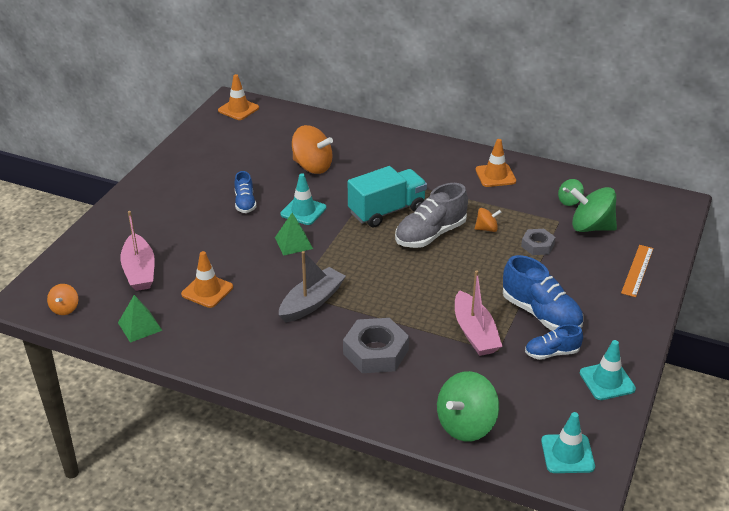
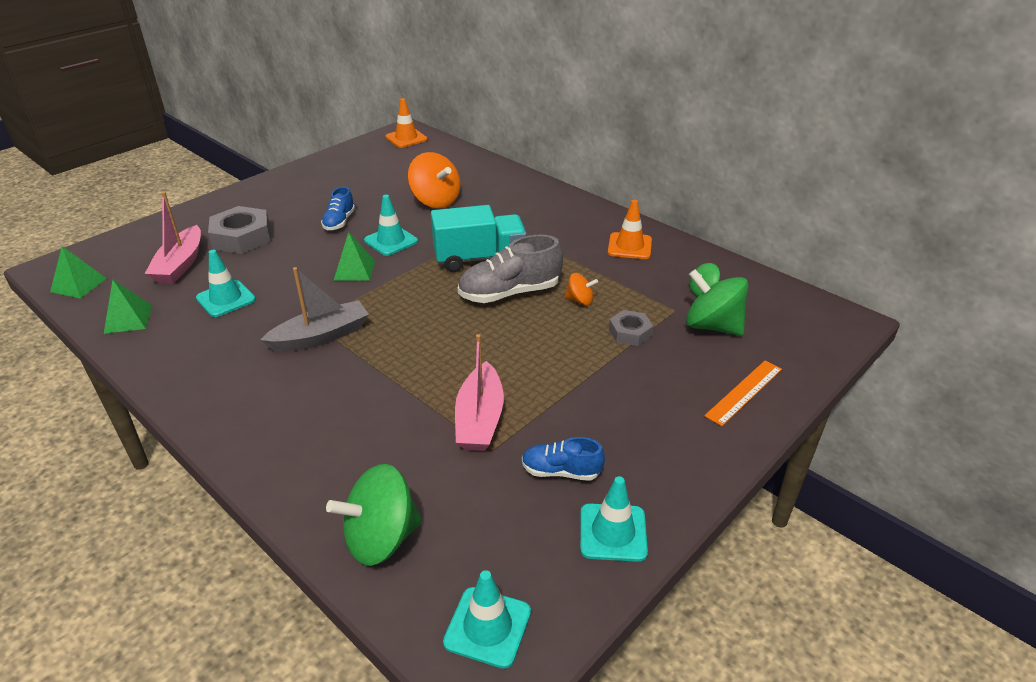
camera: 20 degrees right, 0 degrees up
(65, 308) = (78, 285): orange spinning top -> green pyramid
(207, 291) = (226, 299): orange traffic cone -> turquoise traffic cone
(376, 352) = (345, 411): grey nut -> grey nut (242, 237)
(541, 314) = (579, 417): blue shoe -> none

